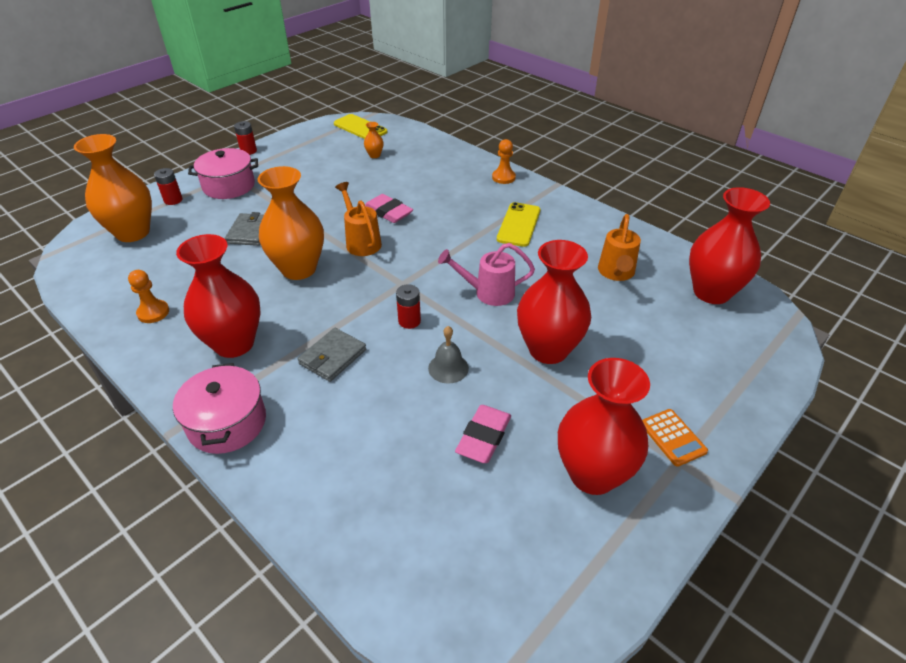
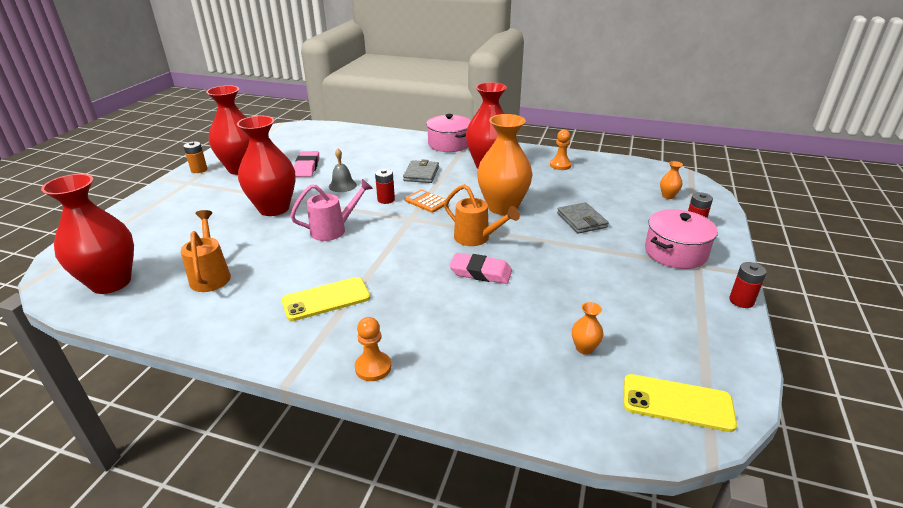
camera: 155 degrees right, 10 degrees down
(133, 233) = (668, 196): orange vase -> orange vase, size x0.40
(519, 225) = (326, 299): yellow phone -> yellow phone turned 75 degrees clockwise
(669, 500) = (199, 170): none -> orange battery
(672, 437) = (189, 189): orange calculator -> orange calculator (426, 202)

